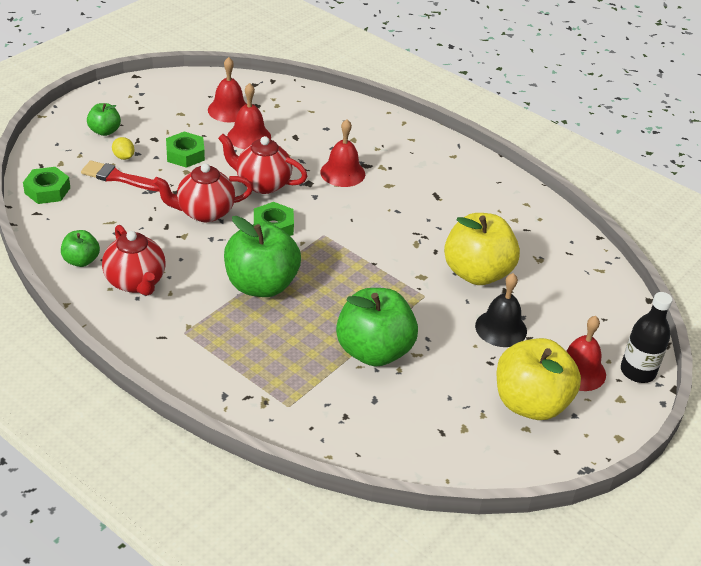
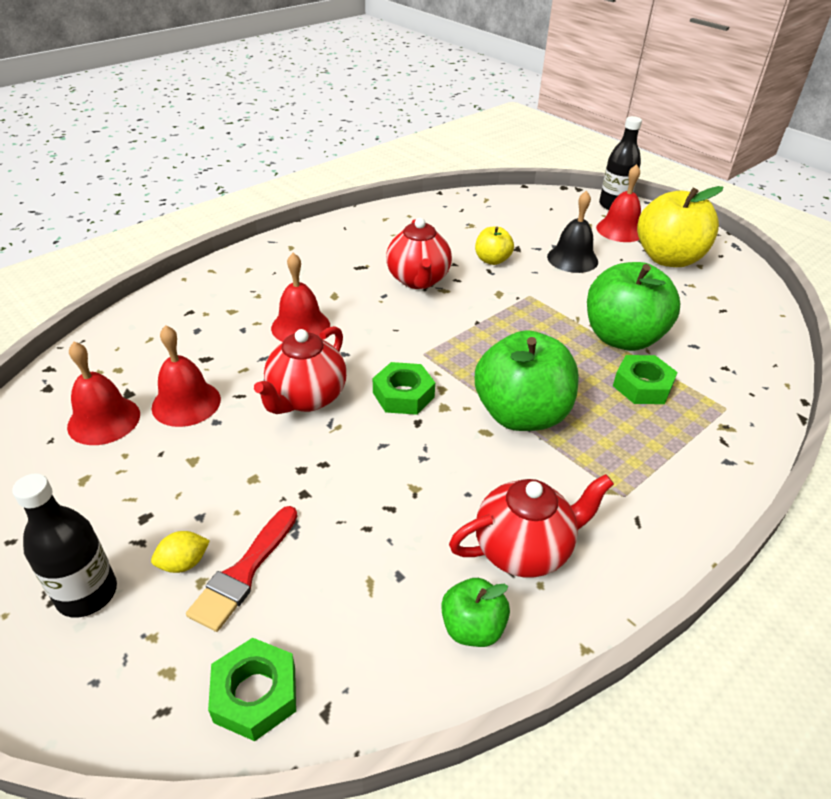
camera: 80 degrees left, 0 degrees up
(104, 131) = (87, 593): green apple -> black bottle
(185, 154) = (206, 478): green nut -> green nut (642, 386)
(204, 212) = (362, 462): red teapot -> red teapot (418, 280)
(477, 273) = (492, 260): yellow apple -> yellow apple, size x0.50

